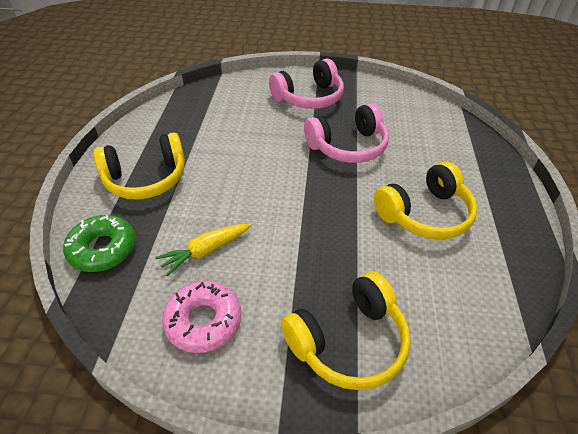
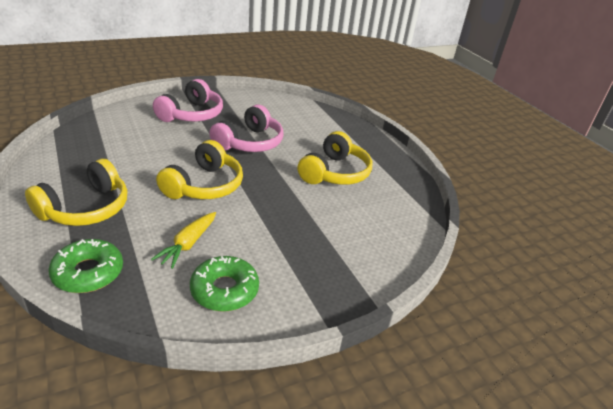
camera: 35 degrees left, 10 degrees down
(203, 321) = (224, 290): pink donut -> green donut
(348, 342) = (339, 263): yellow headphones -> yellow headphones (204, 185)

